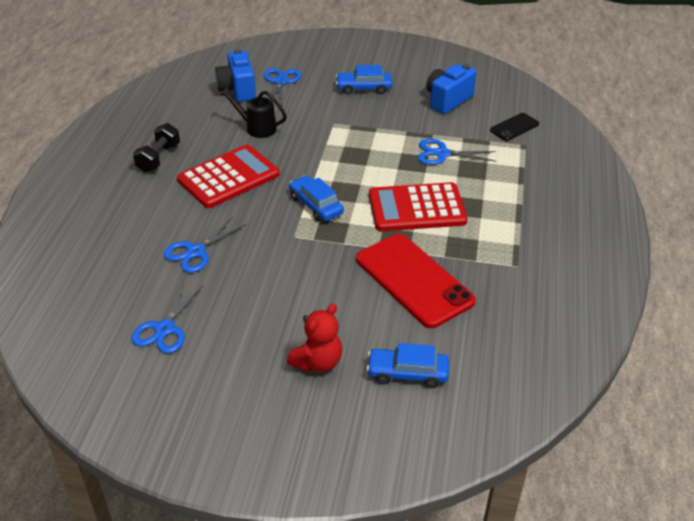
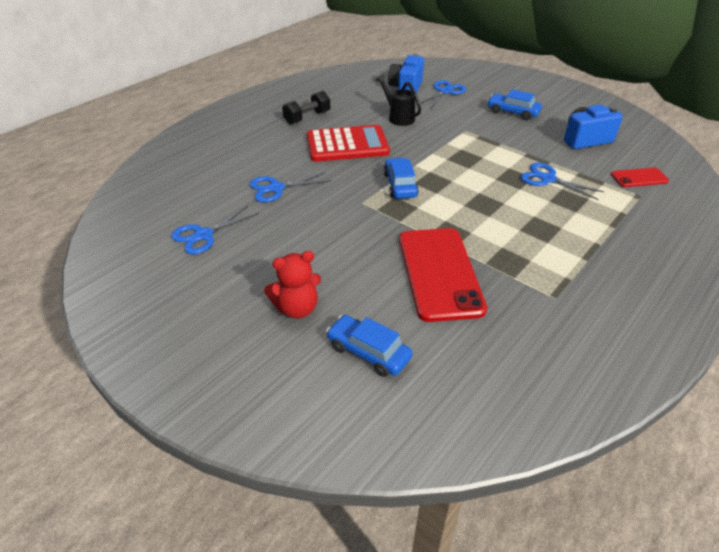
camera: 30 degrees right, 0 degrees up
(417, 208) = (489, 215): red calculator -> none
(514, 127) = (639, 178): black phone -> red phone

